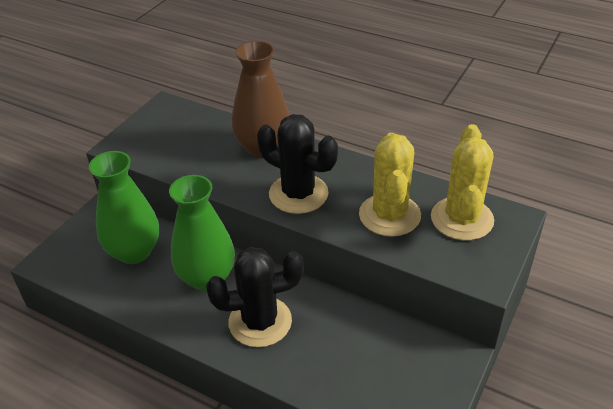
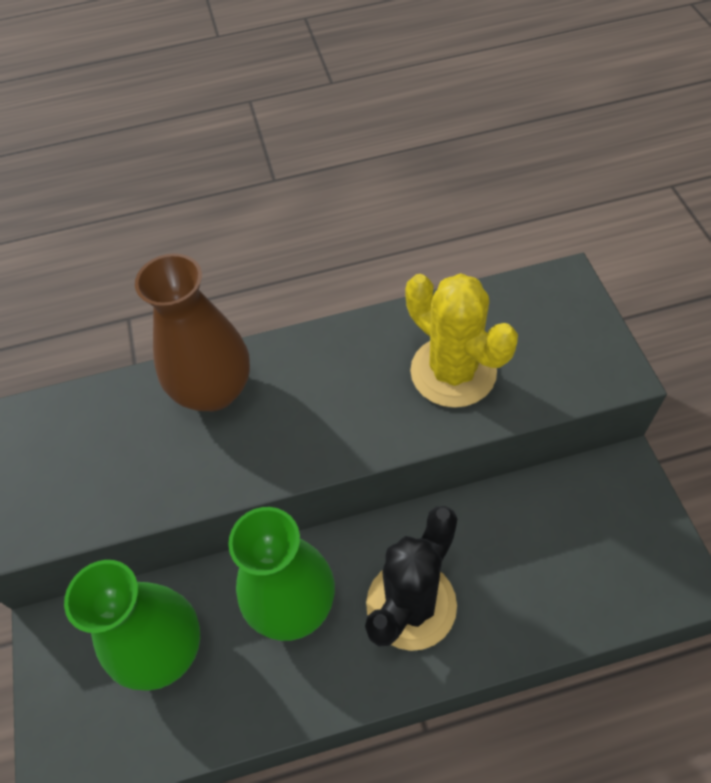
camera: 40 degrees left, 15 degrees up
(298, 194) = (328, 422): black cactus -> none
(462, 219) = (524, 321): yellow cactus -> none

